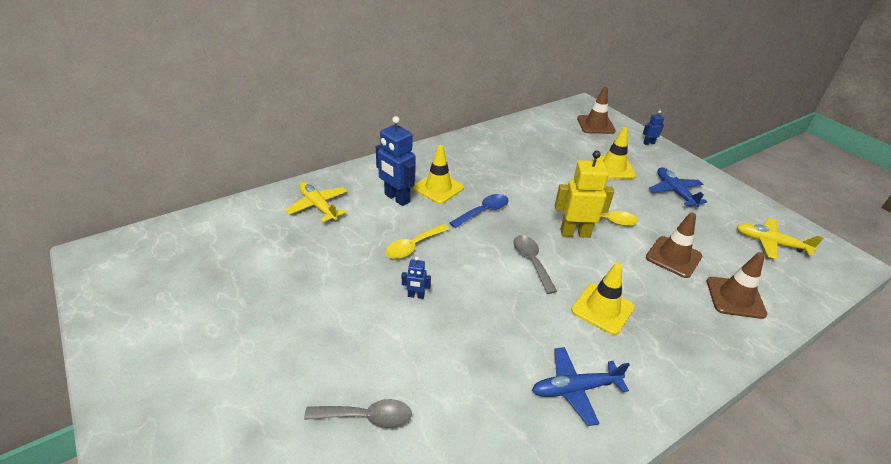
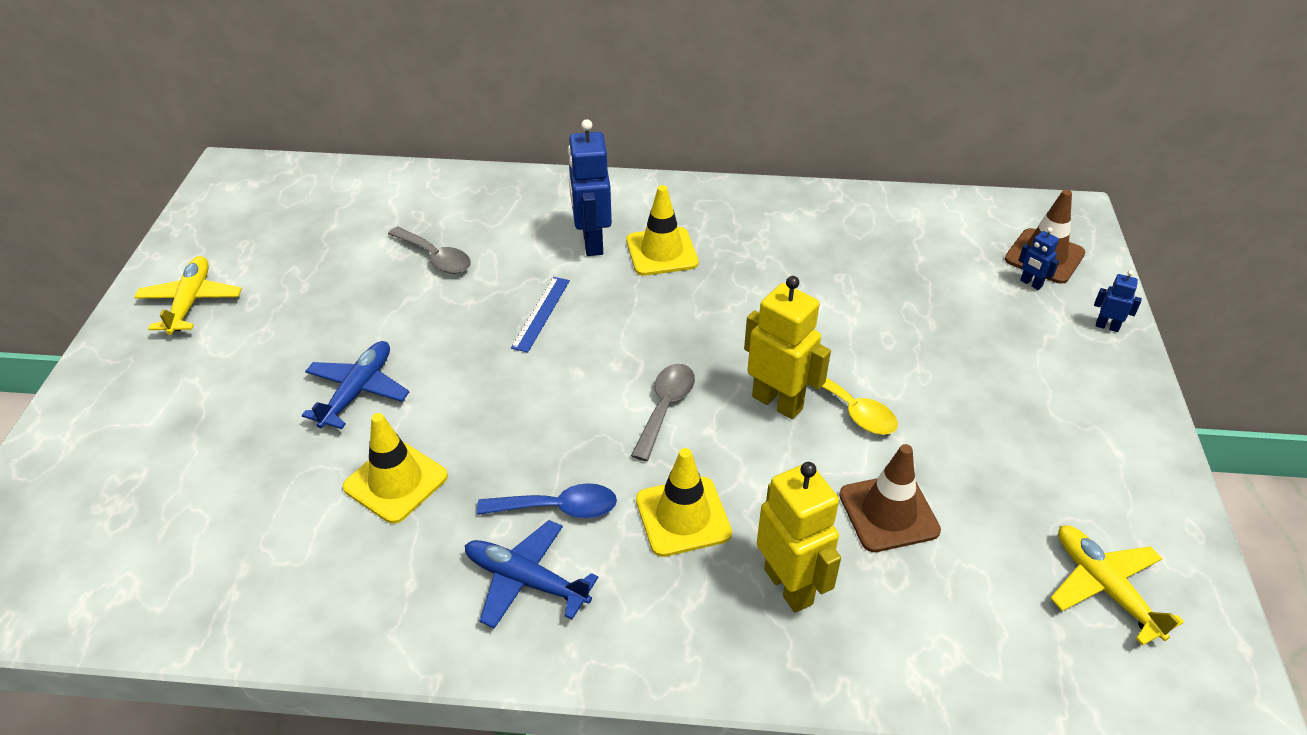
camera: 40 degrees right, 5 degrees up
(318, 206) = (490, 212): yellow plane -> yellow plane (191, 302)
(367, 417) = (290, 469): grey spoon -> grey spoon (435, 257)
(413, 246) = (541, 313): yellow spoon -> blue ruler
(416, 296) = (476, 373): blue robot -> blue robot (1031, 283)
(483, 211) = (684, 311): blue spoon -> blue spoon (558, 508)
(613, 168) = (976, 338): yellow traffic cone -> yellow traffic cone (396, 482)
(674, 192) = (1038, 424): blue plane -> blue plane (358, 391)
(680, 312) = (789, 586): none -> yellow robot
(735, 297) = (909, 620): brown traffic cone -> none

